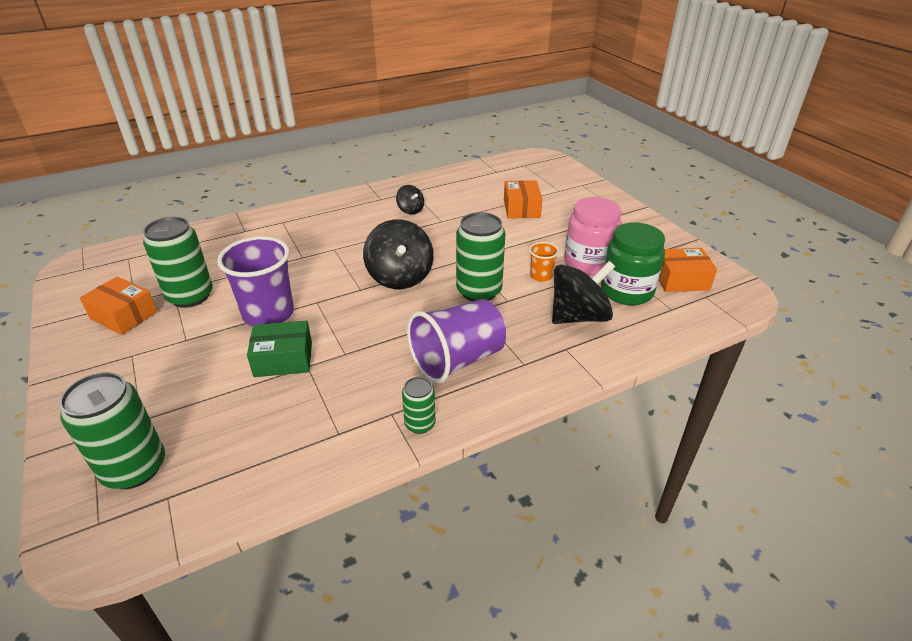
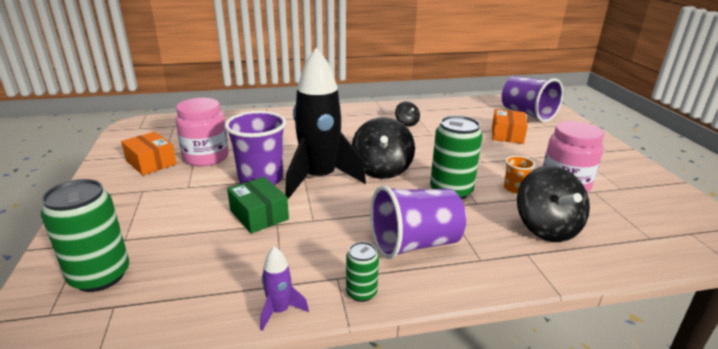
camera: 15 degrees right, 10 degrees down
(190, 296) = (206, 157): green can -> pink jar
(283, 359) = (259, 215): green box -> green box turned 45 degrees clockwise
(335, 301) = (319, 179): none -> black rocket
(345, 461) = (279, 311): none -> purple rocket
(537, 177) = (527, 114): none -> purple cup
(578, 316) = (546, 228): black spinning top -> black spinning top turned 90 degrees clockwise
(626, 291) = (601, 214): green jar -> none
(680, 279) = (663, 213): orange box -> none

